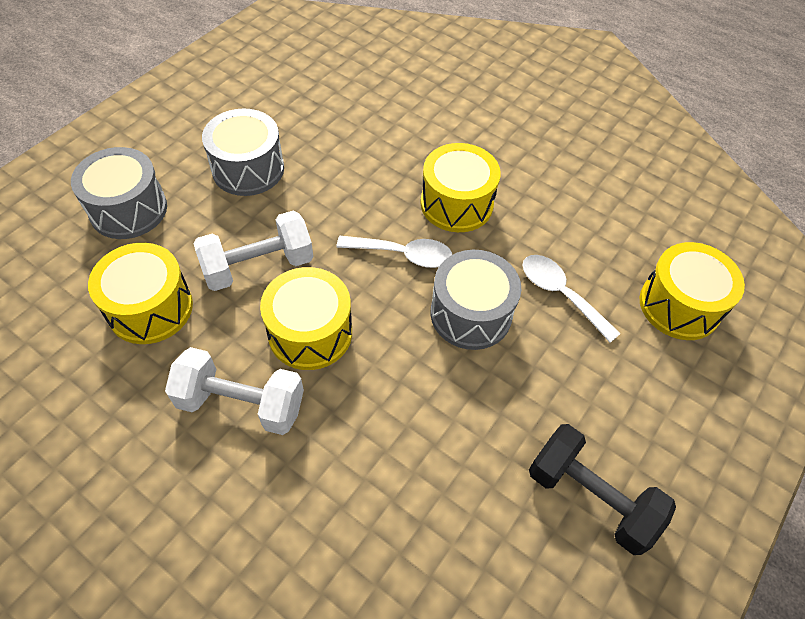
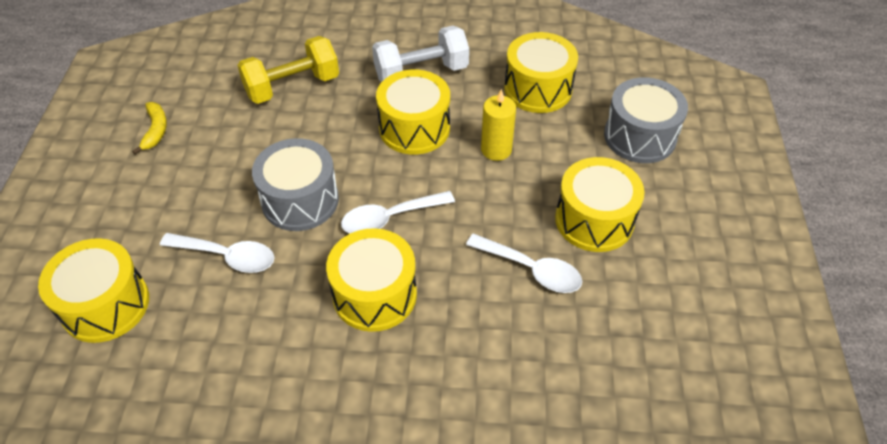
camera: 150 degrees right, 5 degrees down
(248, 169) = (594, 220): grey drum -> yellow drum
(258, 266) = (496, 149): white dumbbell -> yellow candle
(330, 162) = (531, 269): none -> white spoon
(398, 474) = (292, 86): none -> yellow dumbbell
(590, 497) = (155, 130): black dumbbell -> yellow banana

